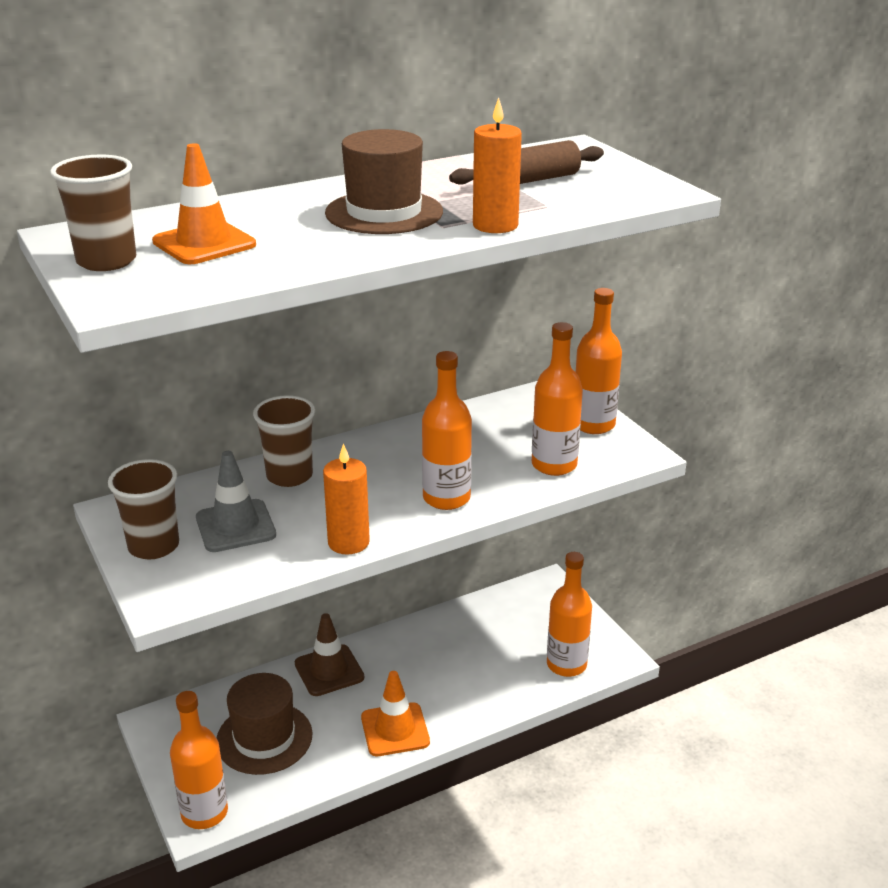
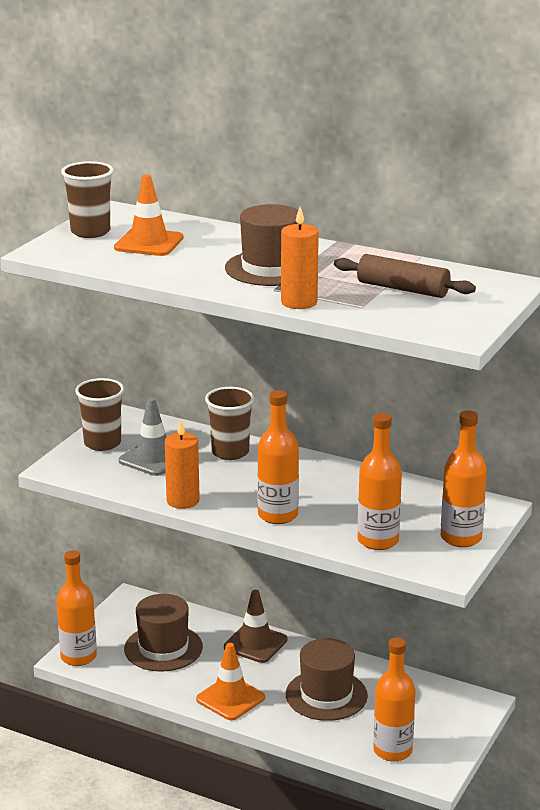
camera: 55 degrees right, 5 degrees down
(452, 664) = (326, 695): none -> brown hat

